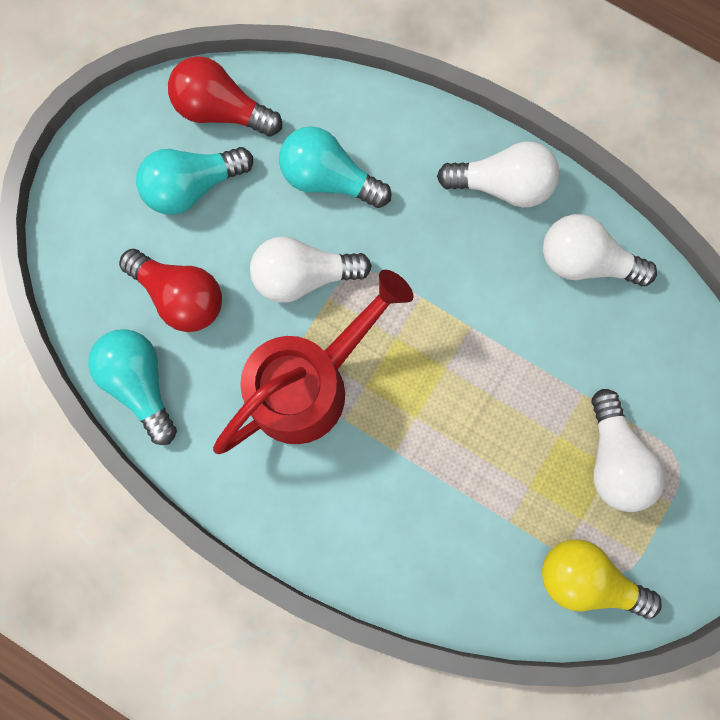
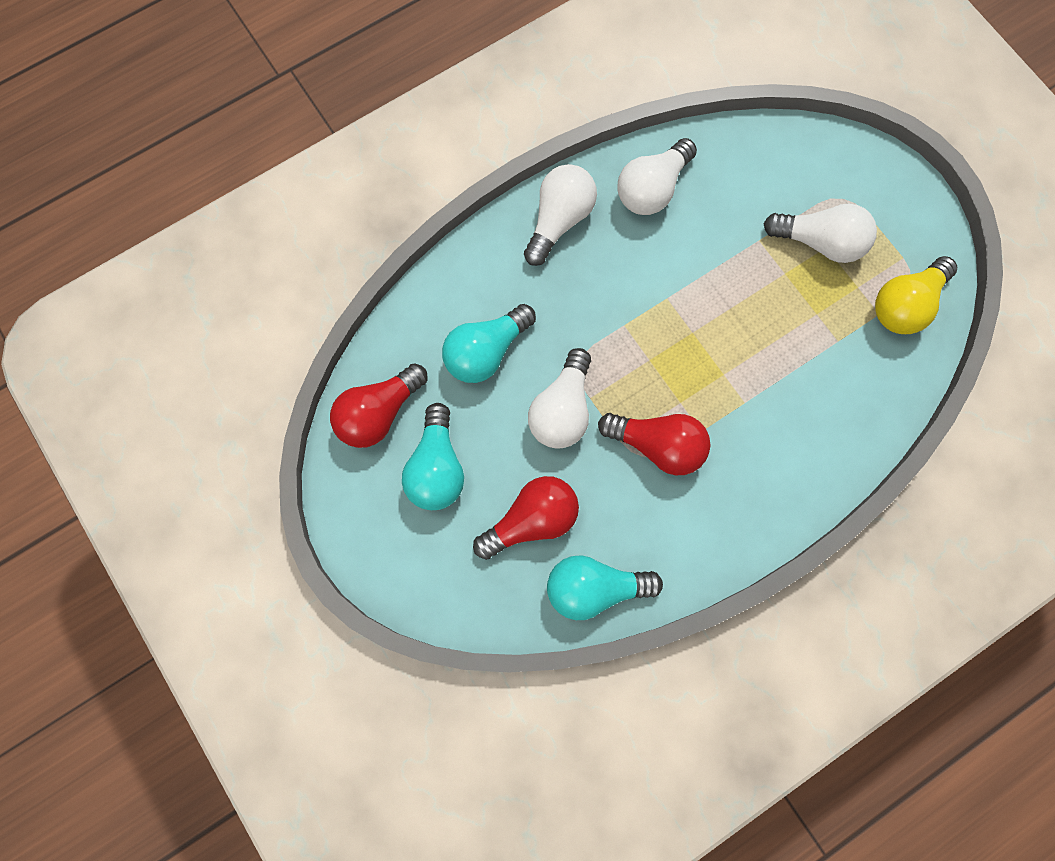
camera: 65 degrees left, 5 degrees down
(309, 383) = (658, 446): red watering can -> red light bulb

